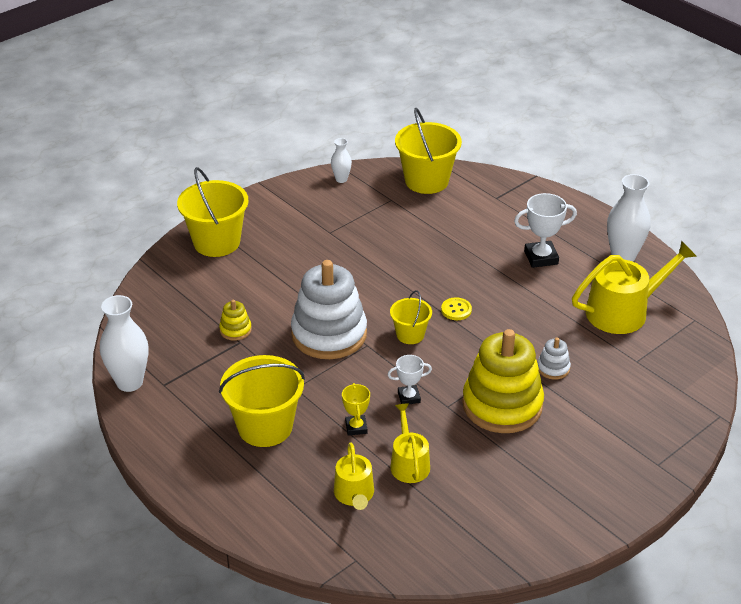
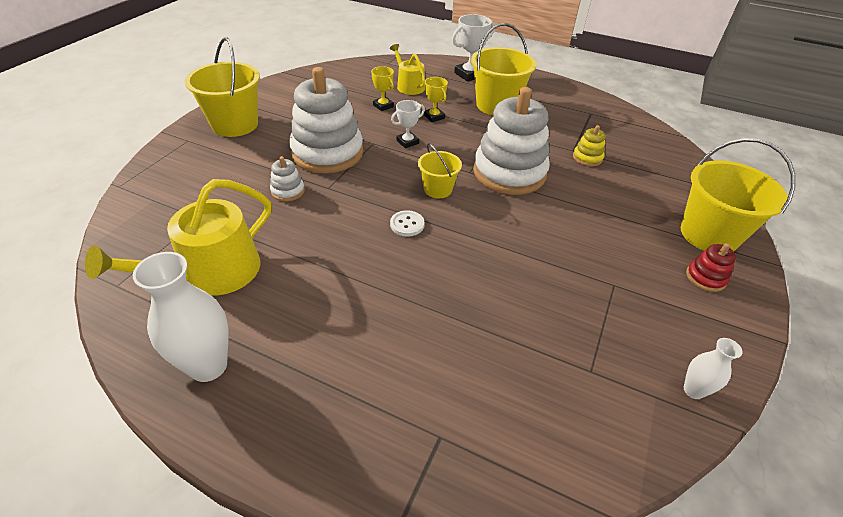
camera: 155 degrees right, 5 degrees up
(129, 382) = (614, 109): white vase -> none
(260, 220) = (705, 277): none -> red stacking toy
(409, 463) = (383, 106): yellow watering can -> yellow trophy
(426, 181) = (573, 439): yellow bucket -> yellow bucket (235, 124)
(456, 310) = (407, 224): yellow button -> white button
(502, 405) = (327, 153): yellow stacking toy -> white stacking toy
(541, 257) = (331, 326): white trophy -> white trophy (469, 74)

